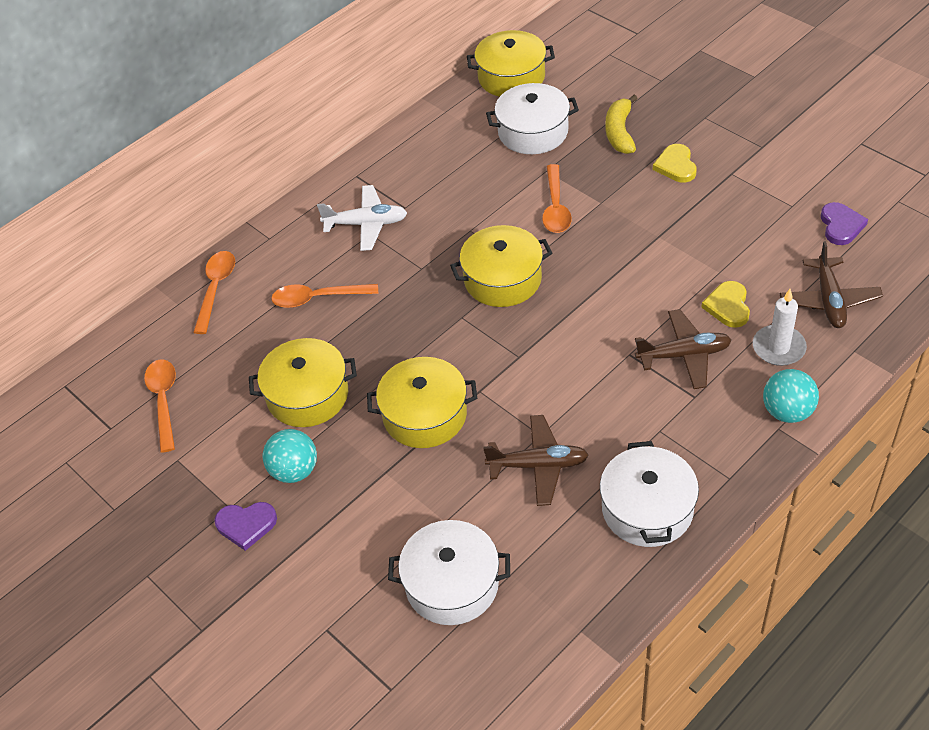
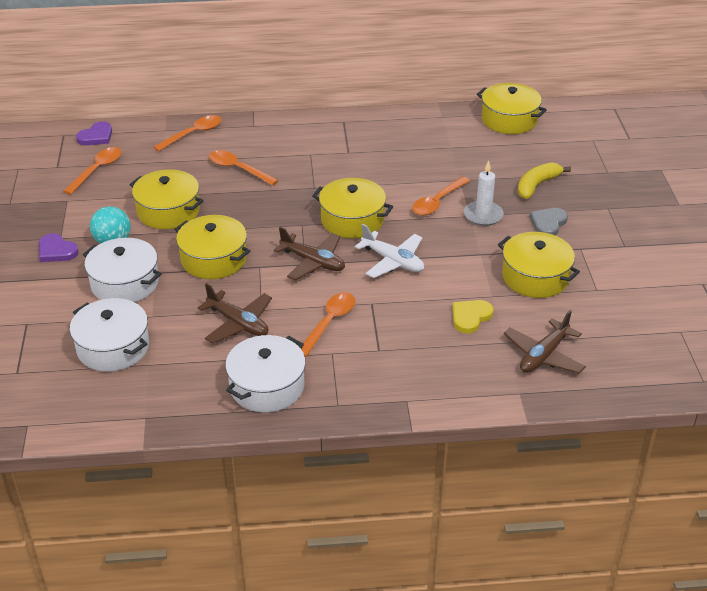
camera: 35 degrees right, 10 degrees down
(366, 224) = (315, 148): white plane -> white plane (393, 261)
(533, 132) = (481, 155): white pot -> white pot (125, 283)
(618, 401) = (329, 322): none -> orange spoon
(676, 166) = (548, 223): yellow heart -> grey heart
(684, 355) = (404, 325): brown plane -> brown plane (313, 262)
(730, 228) = (535, 277): none -> yellow pot
(778, 348) = (470, 359): white candle -> white candle (483, 215)
(787, 412) = (425, 396): turquoise ball -> none
(841, 225) = (615, 320): purple heart -> purple heart (96, 136)

